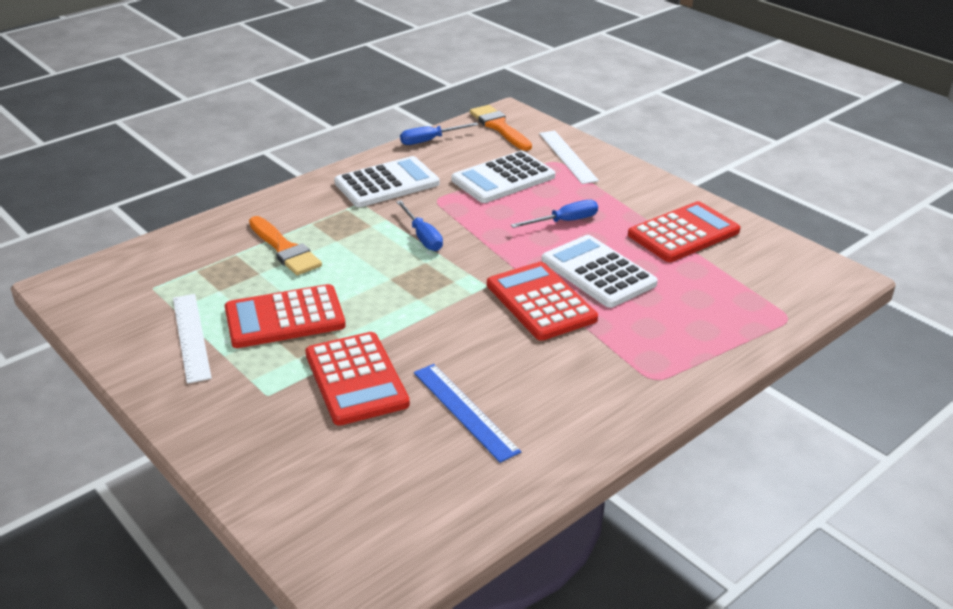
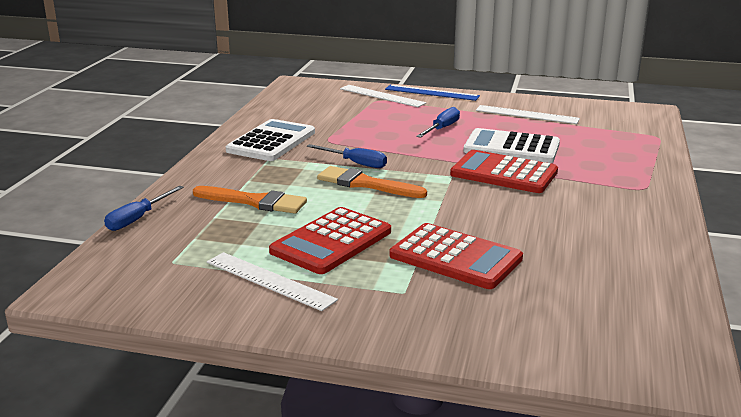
camera: 35 degrees left, 10 degrees down
(430, 140) = (262, 110): blue screwdriver -> blue screwdriver (138, 218)
(465, 411) = (563, 246): blue ruler -> blue ruler (431, 93)
(499, 127) = (303, 92): orange brush -> orange brush (365, 184)
(503, 178) = (357, 117): white calculator -> none
(683, 233) = (527, 115): red calculator -> white ruler

